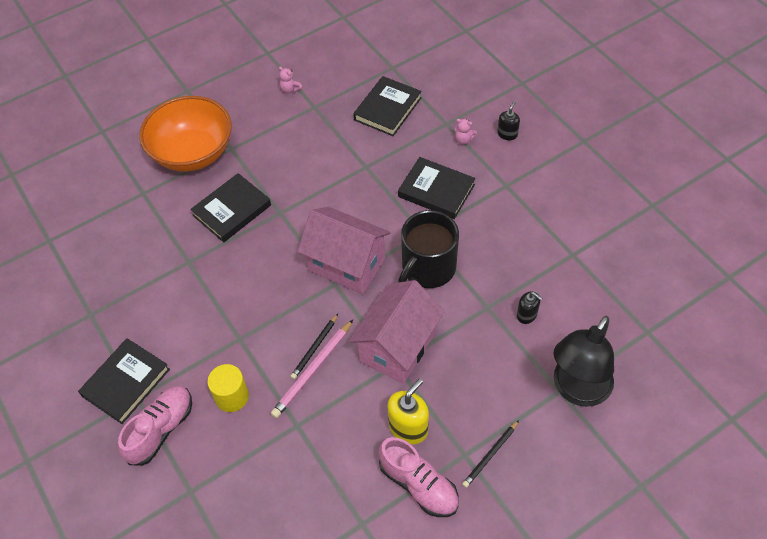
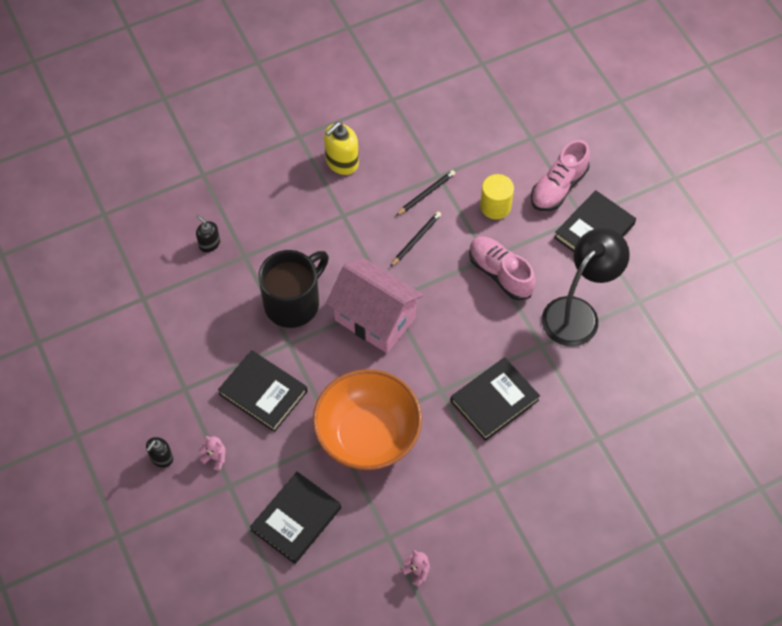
camera: 175 degrees left, 5 degrees up
(193, 153) = (541, 487): orange bowl -> orange bowl (367, 435)
(313, 370) = (419, 219): pink pencil -> none
(397, 347) = (338, 230): pink house -> none
(419, 485) = (341, 119): pink shoe -> pink shoe (500, 273)
(490, 455) = (277, 133): black pencil -> black pencil (426, 193)
(576, 390) = (188, 173): black lamp -> black lamp (578, 313)

